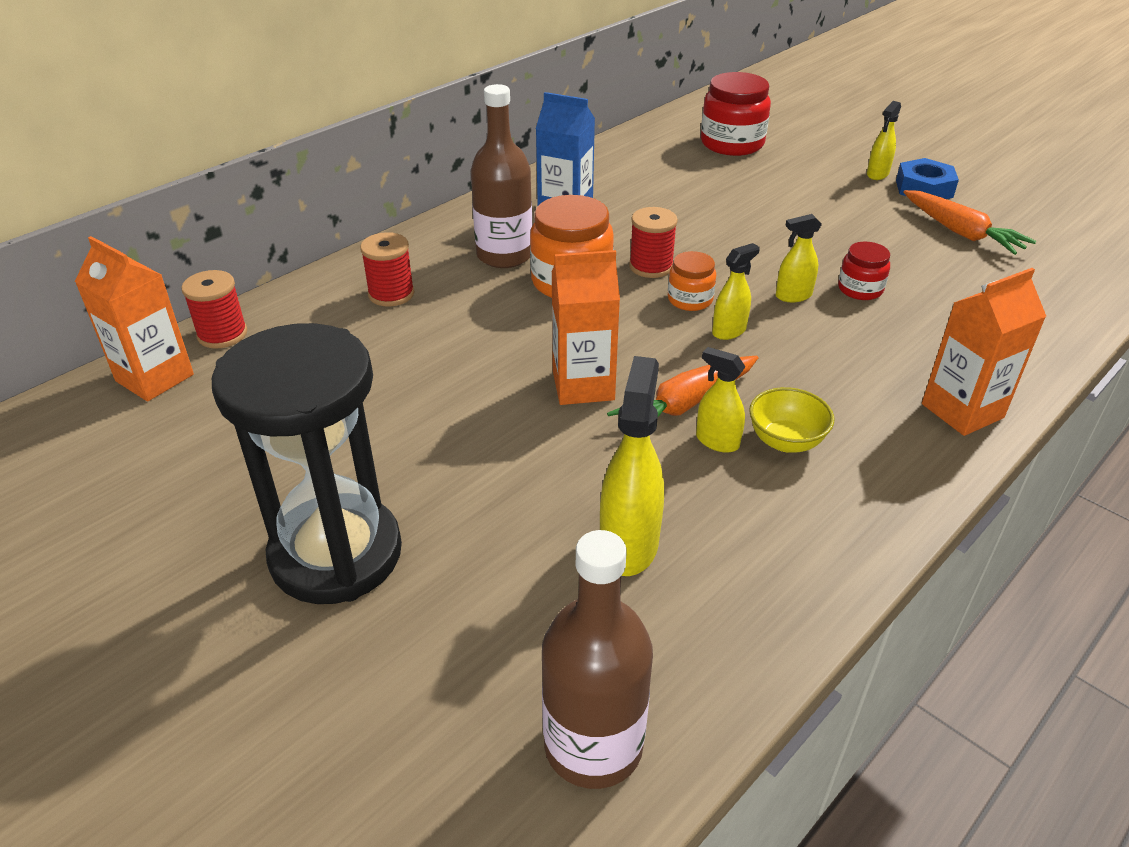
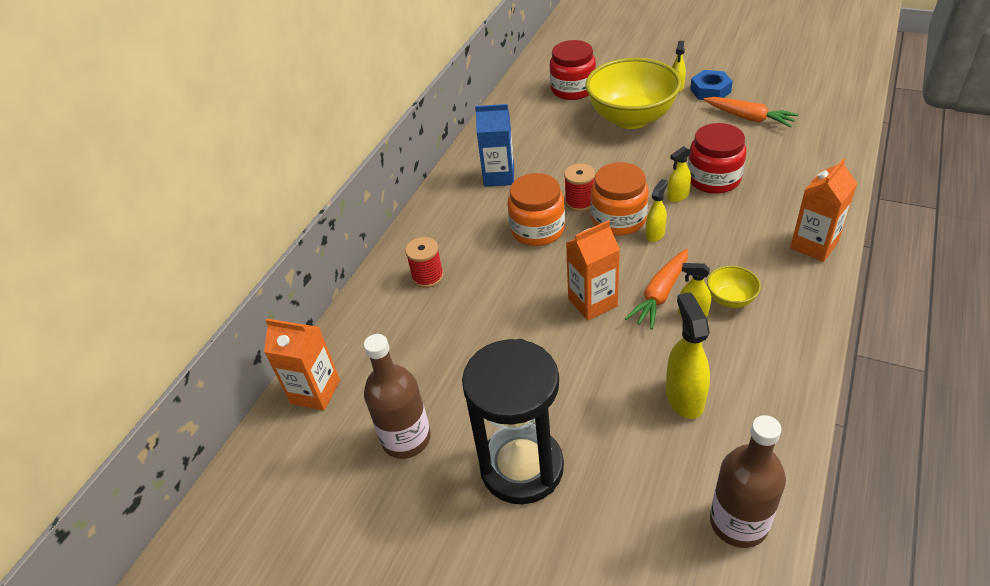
camera: 15 degrees left, 5 degrees up
(222, 334) = (336, 344): red spool -> none
(504, 255) = (482, 223): brown bottle -> brown bottle (406, 438)
(690, 300) = (618, 219): orange jar -> orange jar, size x1.81
(789, 192) = (631, 118): none -> yellow bowl
(860, 289) = (713, 179): red jar -> red jar, size x1.81

